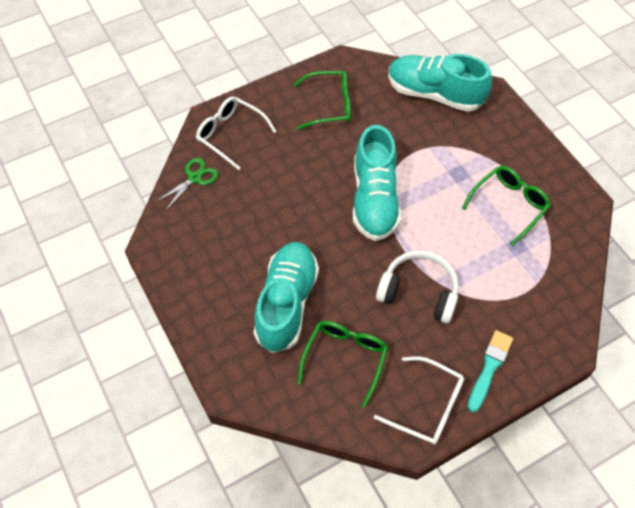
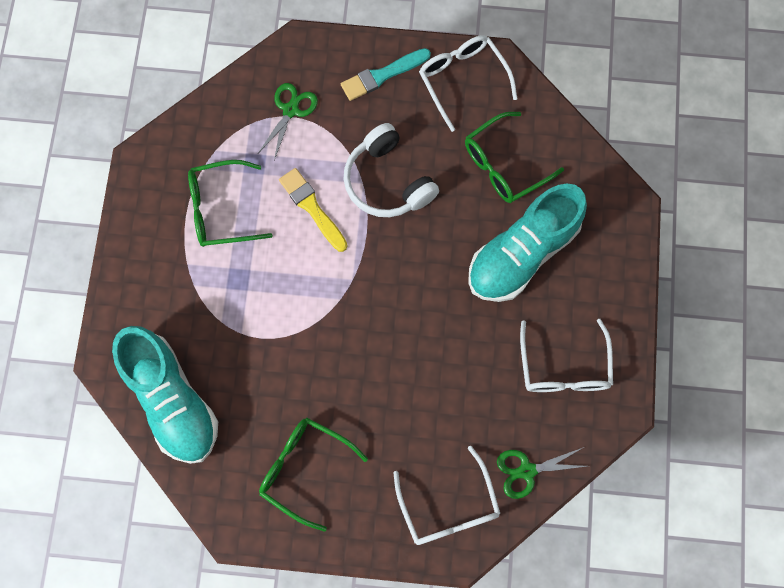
camera: 145 degrees left, 15 degrees up
(209, 249) = (564, 366): none -> white glasses
(374, 199) = (350, 309): turquoise shoe -> none
(453, 243) = (312, 208): none -> yellow brush
(529, 297) = (290, 110): none -> green scissors

